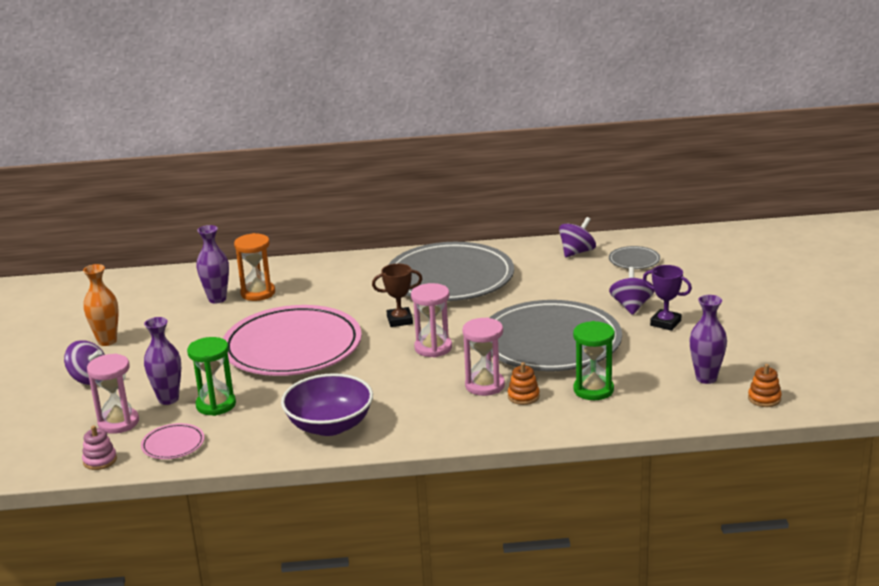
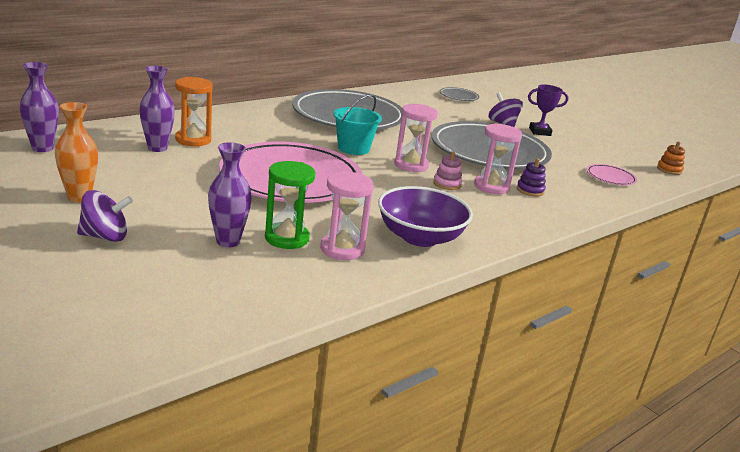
camera: 40 degrees left, 0 degrees up
(100, 460) = (232, 318): pink stacking toy -> pink stacking toy (447, 184)
(118, 423) = (202, 274): pink hourglass -> pink hourglass (342, 249)
(173, 444) = (294, 284): pink plate -> pink plate (610, 177)
(400, 320) = (353, 148): brown trophy -> turquoise bucket
(523, 396) = (530, 190): orange stacking toy -> purple stacking toy
(577, 252) = (413, 94): purple spinning top -> none
(593, 390) = (567, 179): green hourglass -> none
(706, 378) = (618, 162): purple vase -> purple vase (42, 148)

